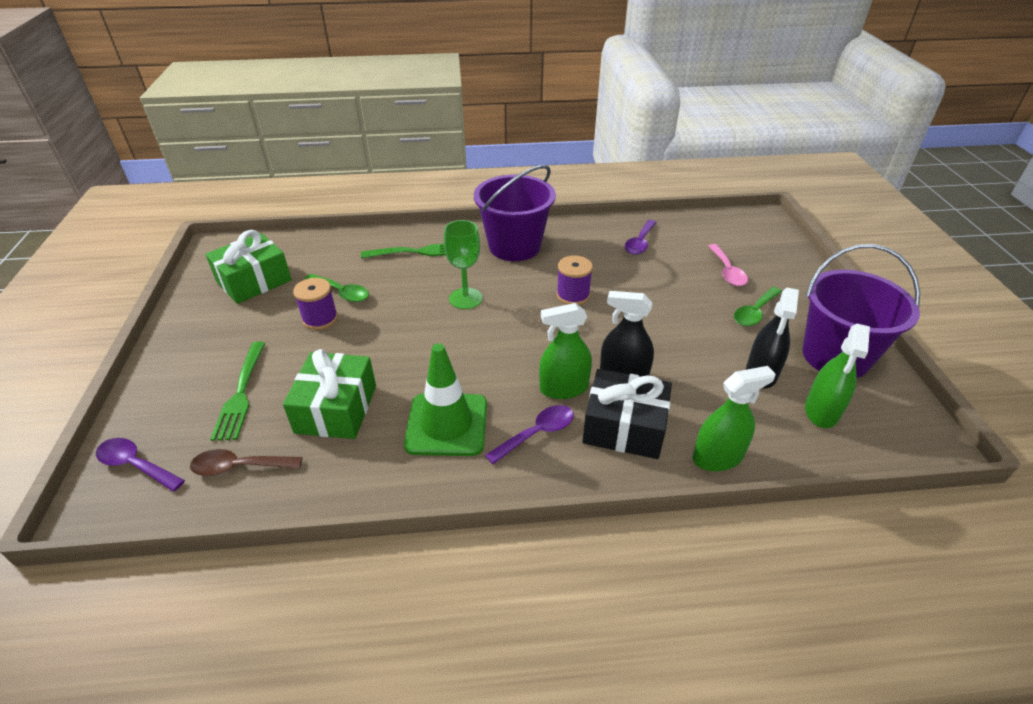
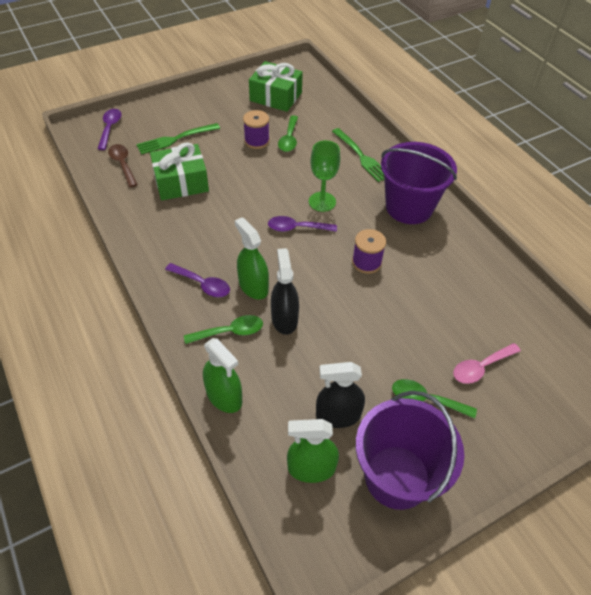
camera: 65 degrees right, 10 degrees up
(447, 424) = (190, 237): green traffic cone -> none
(624, 427) = (230, 332): black gift -> green spoon
(640, 243) = (479, 289): purple spoon -> purple spoon (296, 228)

